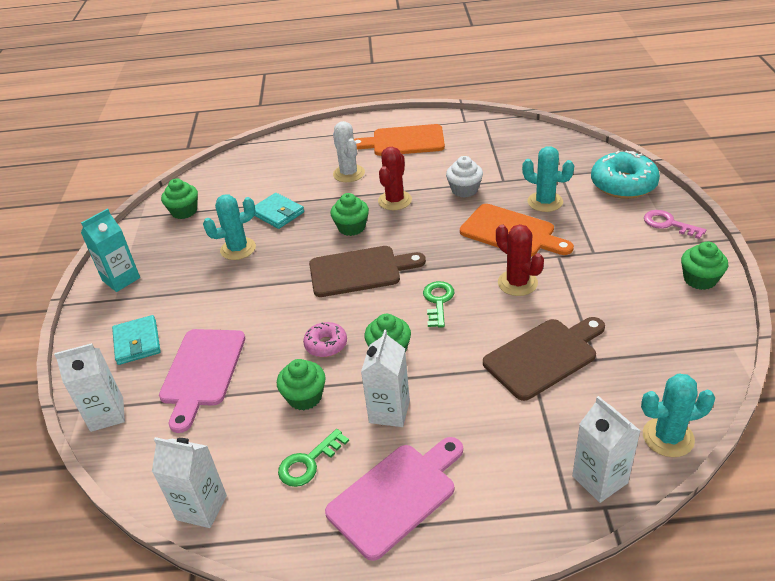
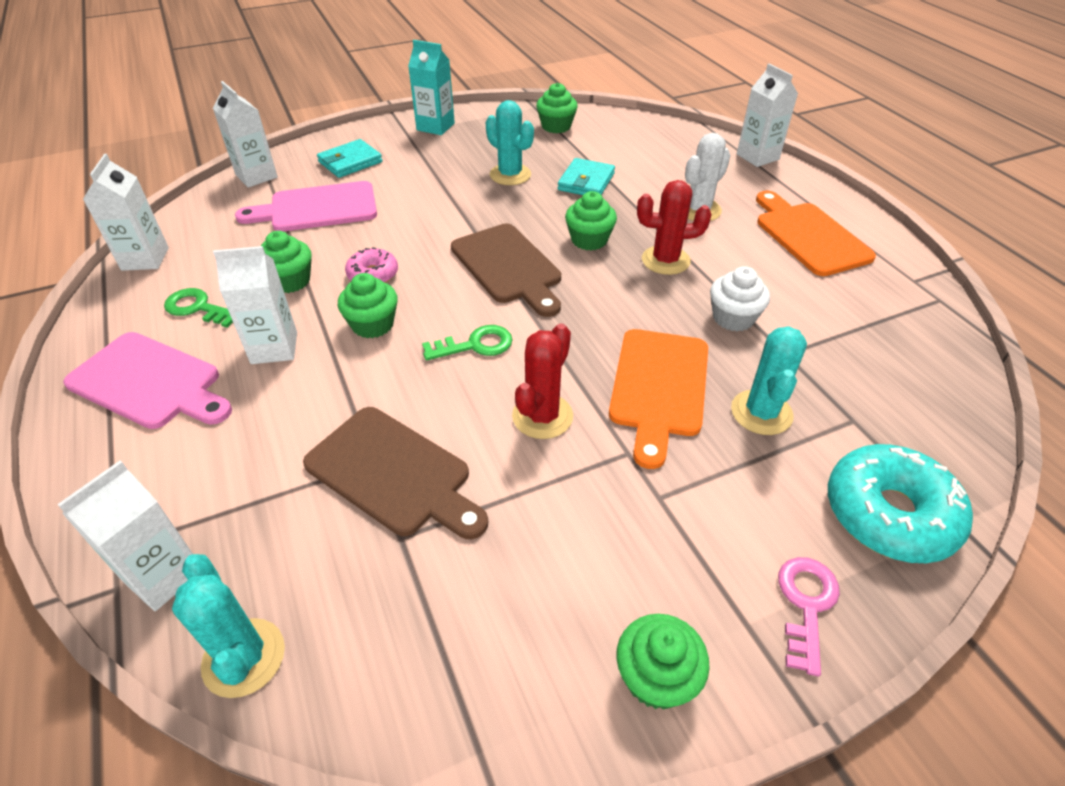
camera: 65 degrees right, 5 degrees up
(304, 134) = (757, 157): none -> white carton

